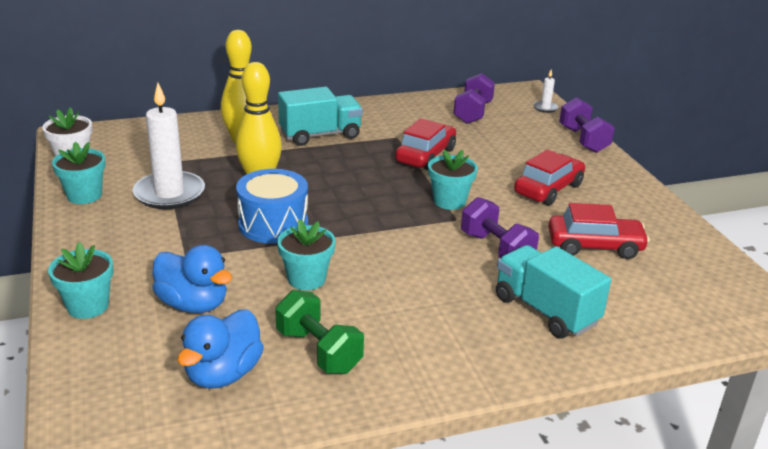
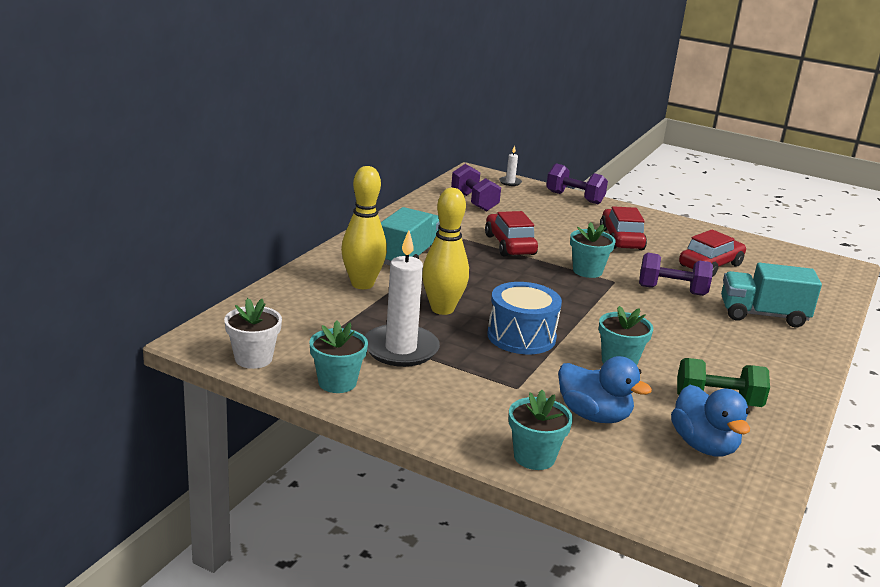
camera: 45 degrees left, 5 degrees down
(193, 304) = (594, 415): blue duck -> blue duck turned 45 degrees clockwise

